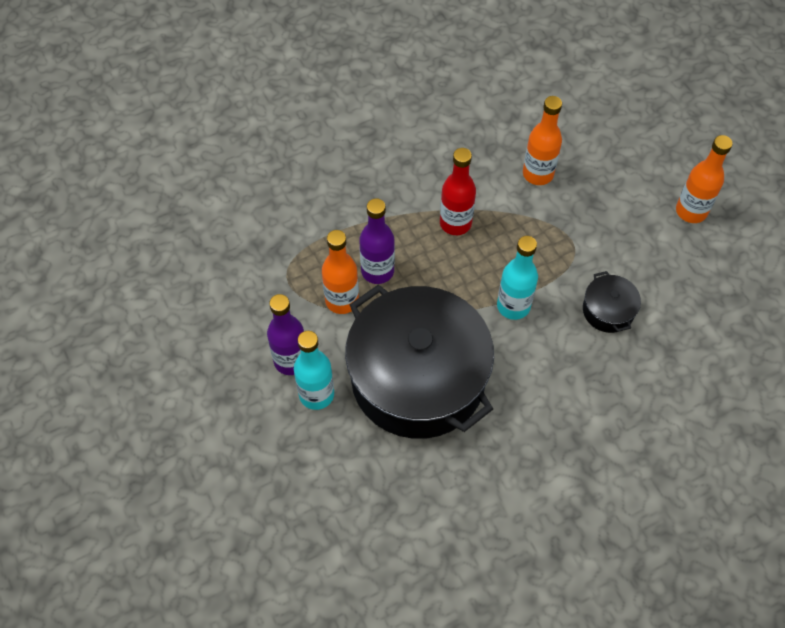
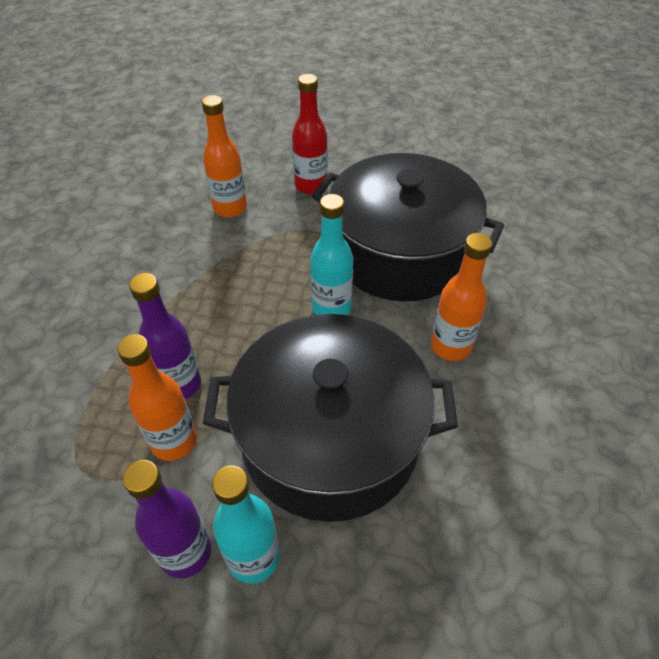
camera: 50 degrees left, 10 degrees down
(455, 223) = (206, 290): red bottle -> red bottle (311, 186)
(608, 310) = (400, 252): black pot -> black pot, size x2.49
(691, 211) = (365, 154): orange bottle -> orange bottle (450, 346)

